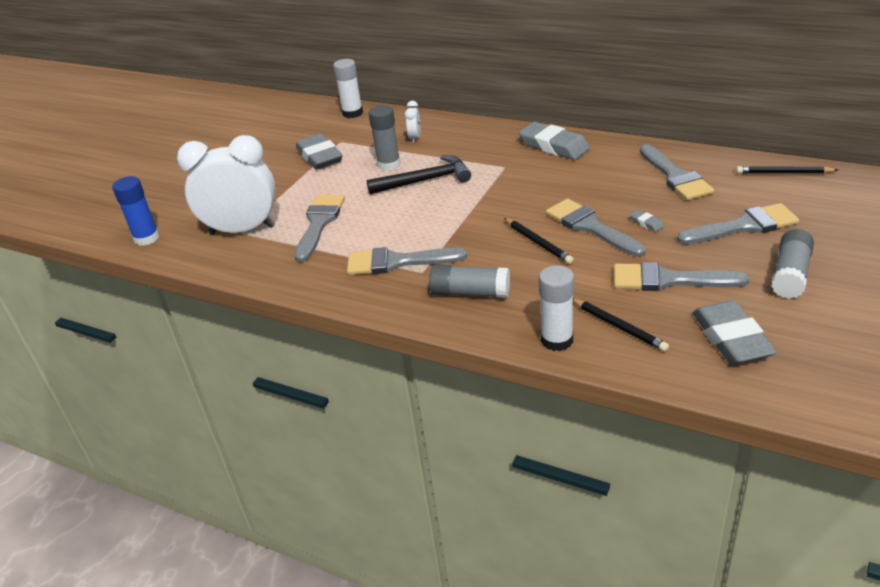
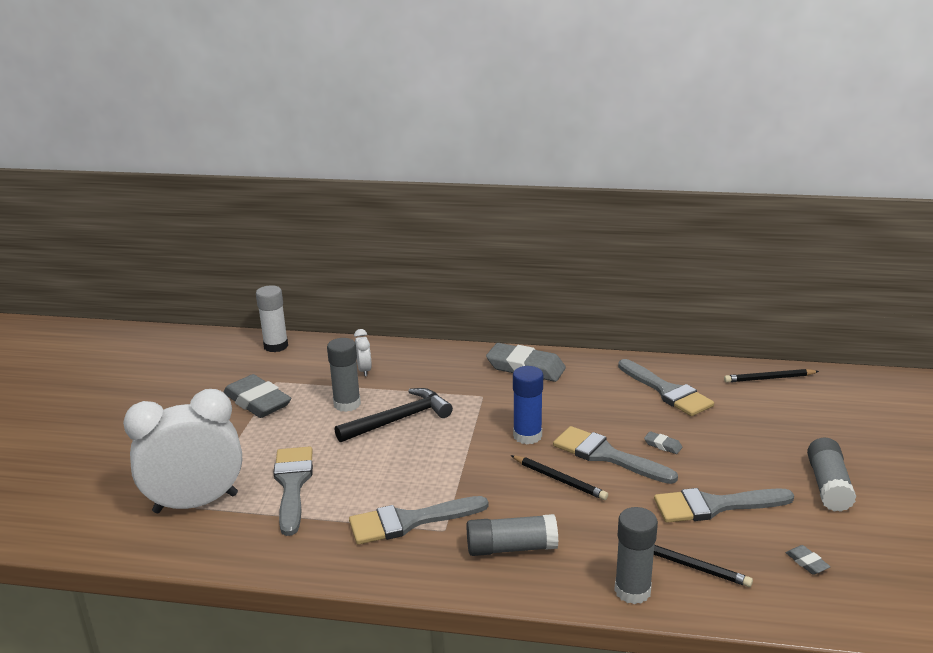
camera: 20 degrees left, 10 degrees down
(147, 238) = (67, 528): blue glue stick -> blue glue stick (527, 436)
(557, 340) = (632, 591): white glue stick -> grey glue stick
(731, 338) = (807, 562): grey eraser -> grey eraser, size x0.42
(744, 226) = (759, 438): grey brush -> none

